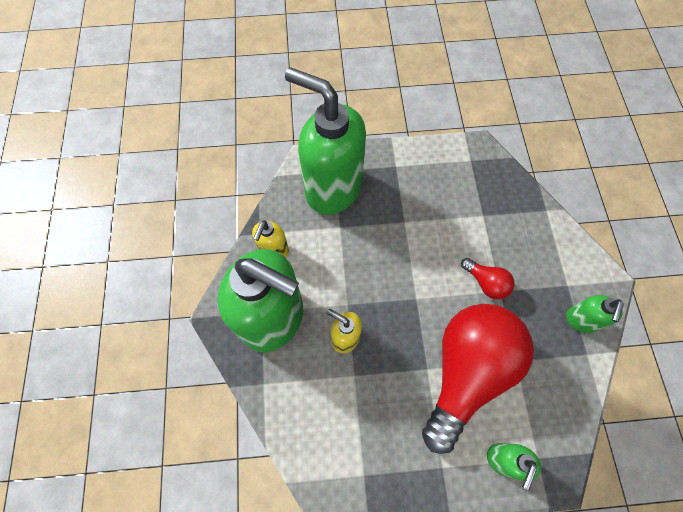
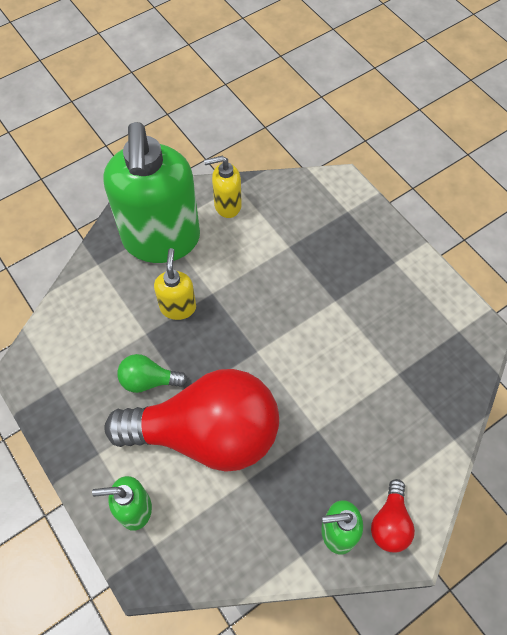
camera: 60 degrees right, 5 degrees down
(332, 188) = (326, 219): green soap dispenser -> none
(398, 394) = (148, 380): none -> green light bulb
(486, 283) = (318, 411): red light bulb -> red light bulb (390, 523)

